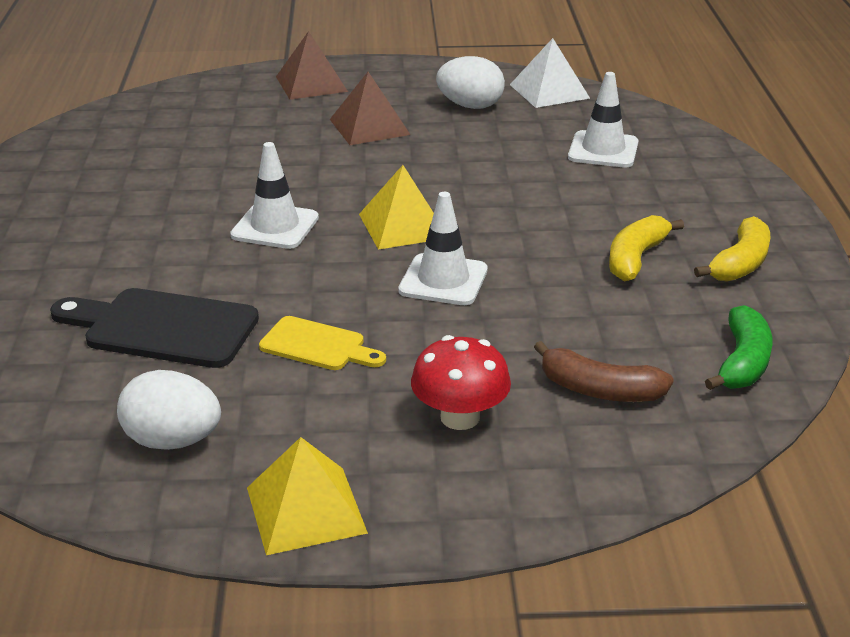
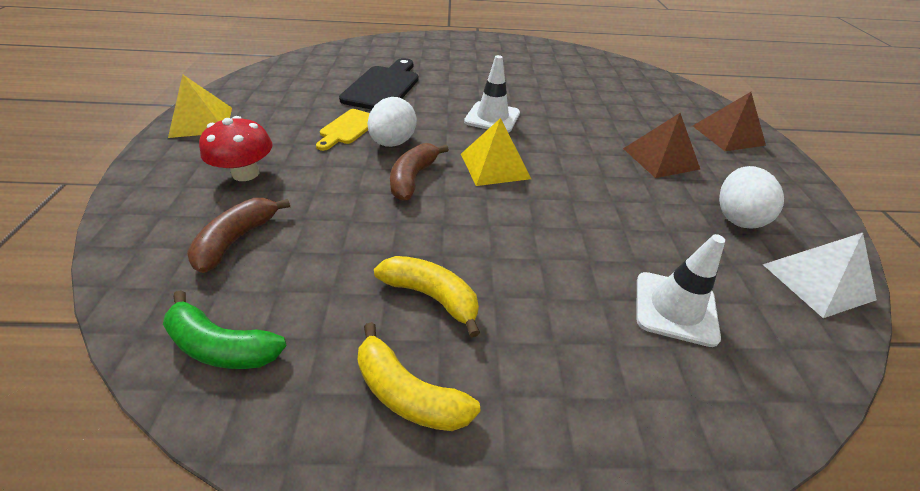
camera: 90 degrees right, 10 degrees up
(173, 441) = (282, 90): white egg -> white egg (393, 143)
(443, 280) = (413, 178): white traffic cone -> brown banana

